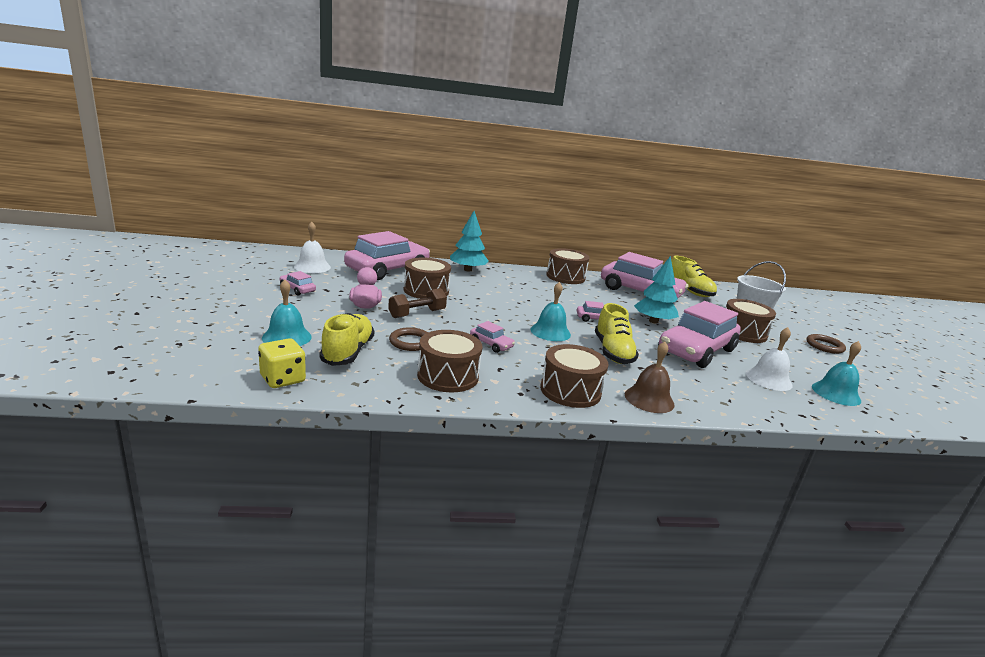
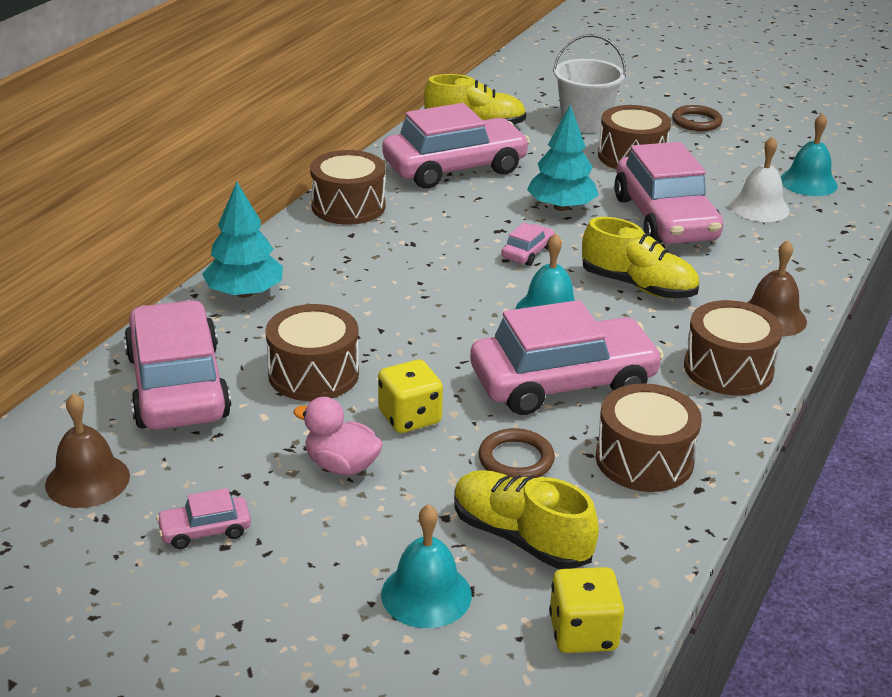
camera: 55 degrees left, 10 degrees up
(312, 267) = (87, 480): white bell -> brown bell
(417, 314) = (409, 417): brown dumbbell -> yellow dice
(491, 344) = (563, 382): pink car -> pink car, size x2.38

